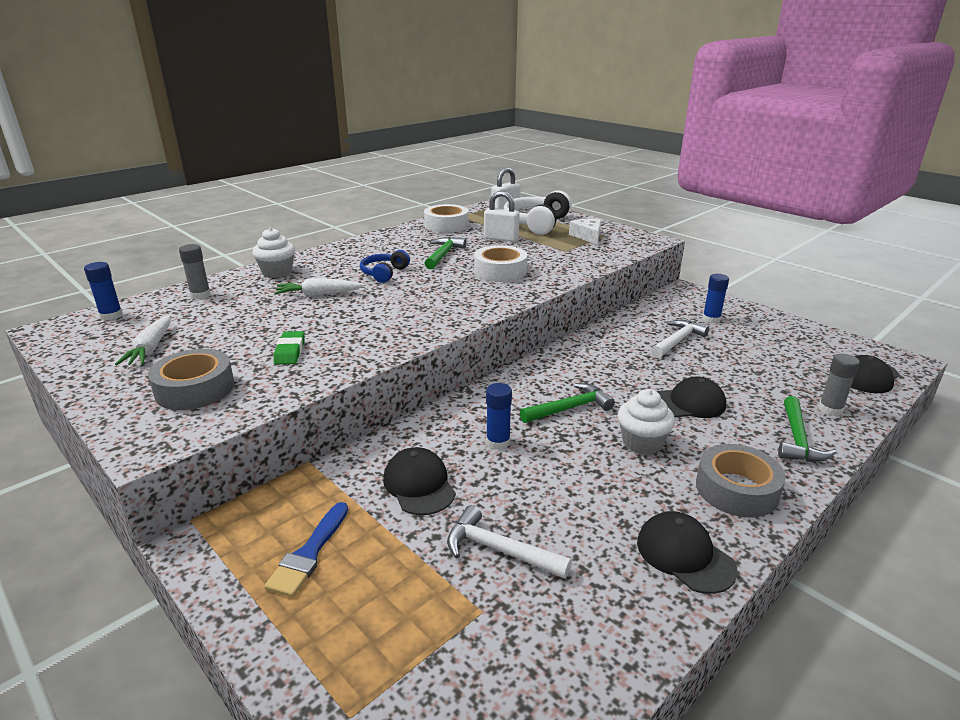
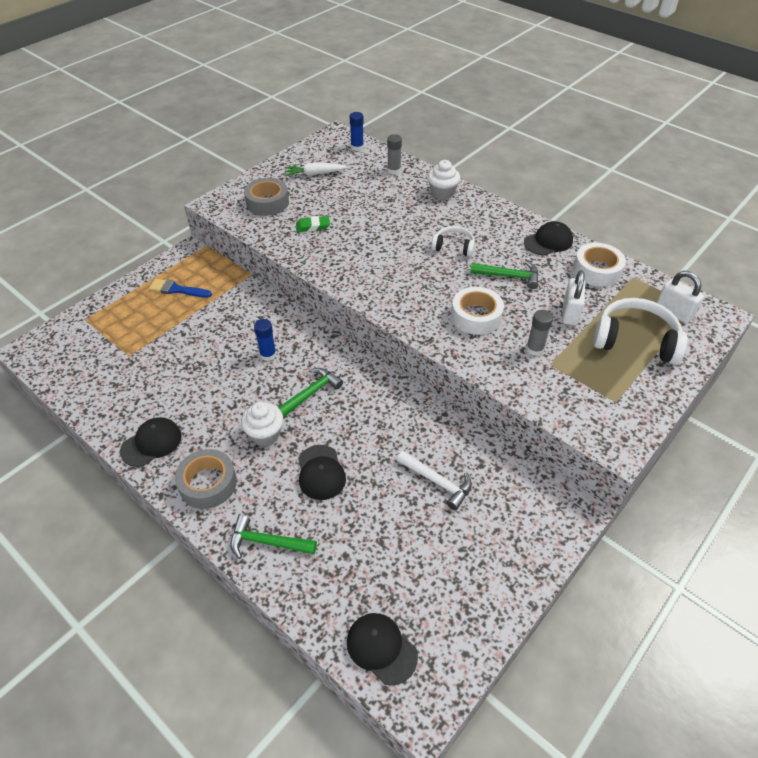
camera: 85 degrees right, 20 degrees up
(318, 294) = (404, 221): white carrot -> none
(384, 273) = (453, 247): blue headphones -> white headphones
(419, 485) = (226, 322): black cap -> black cap (548, 241)
(499, 550) = (169, 360): white hammer -> none
(570, 408) = (310, 393): green hammer -> green hammer turned 105 degrees counterclockwise
(588, 236) = (607, 385): white cheese -> none
(711, 319) = (497, 523): blue glue stick -> none
(830, 409) = (314, 586): grey glue stick -> grey glue stick (534, 349)

